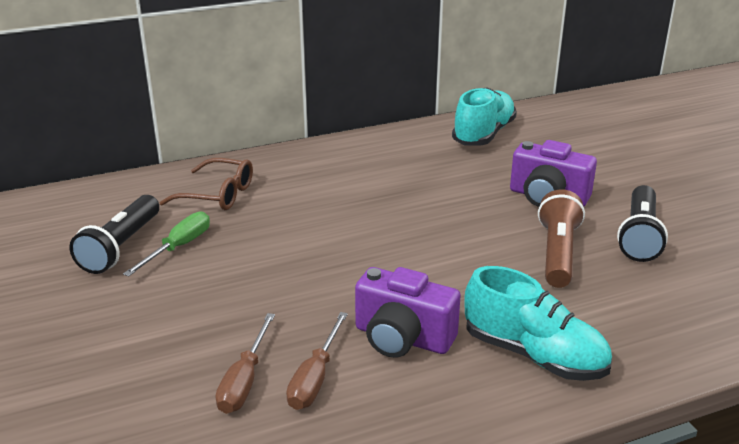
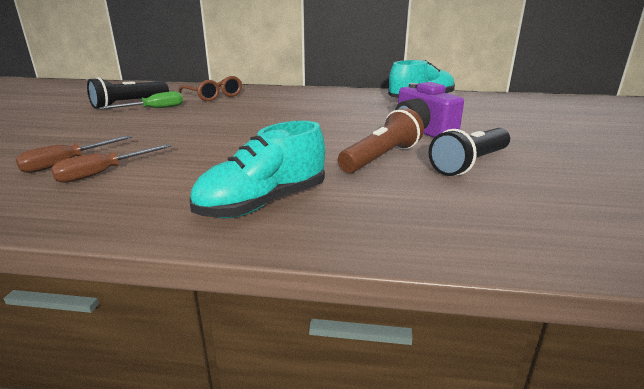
camera: 30 degrees right, 5 degrees down
(402, 338) = (191, 170): purple camera -> none
(534, 355) = (263, 203): turquoise shoe -> turquoise shoe turned 75 degrees clockwise

